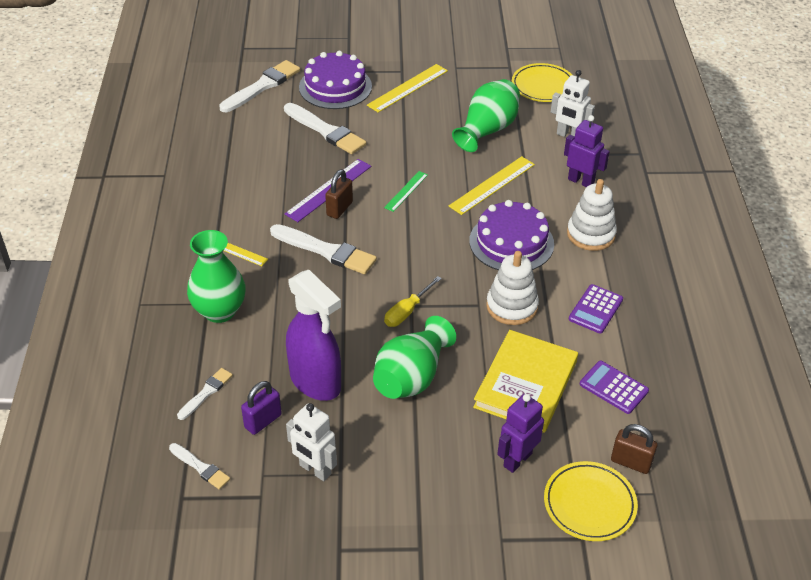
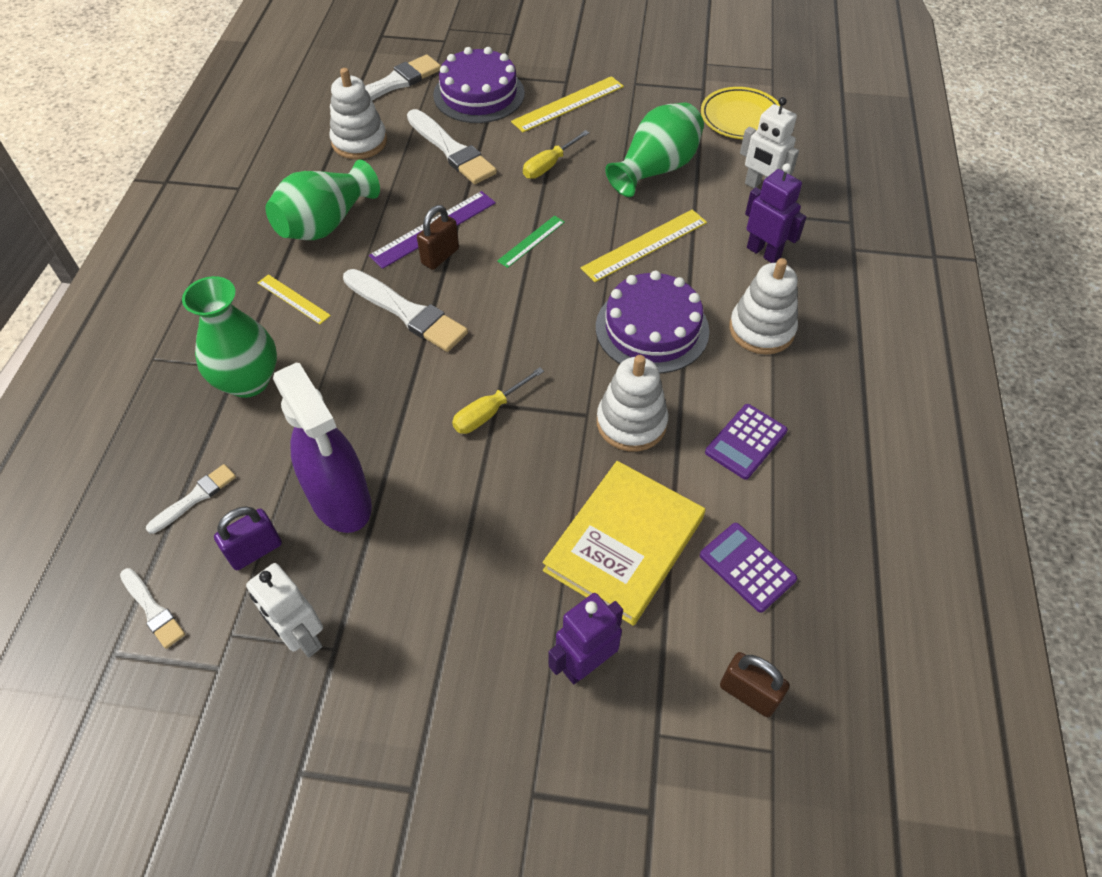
camera: 10 degrees right, 10 degrees up
(250, 131) = (359, 142): none -> white stacking toy
(405, 135) = (549, 165): none -> yellow screwdriver
(412, 377) = (471, 511): green vase -> green vase (326, 224)
(589, 504) = (673, 755): yellow plate -> none

